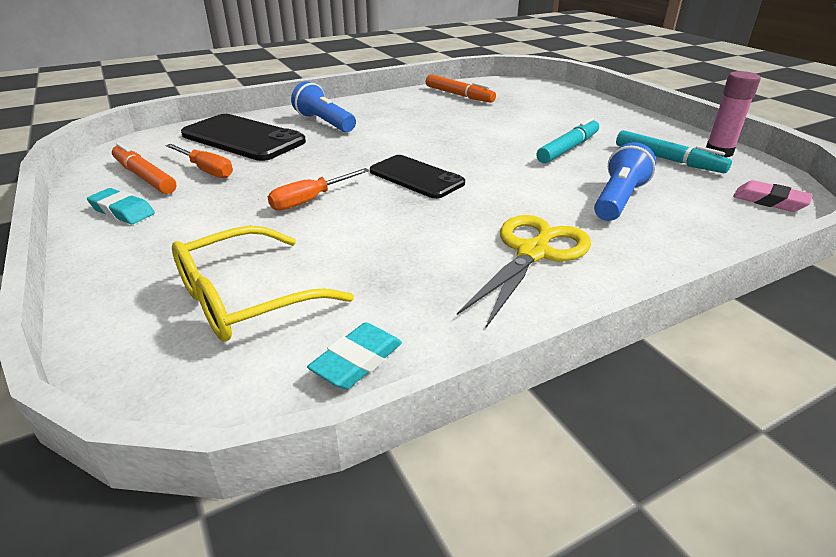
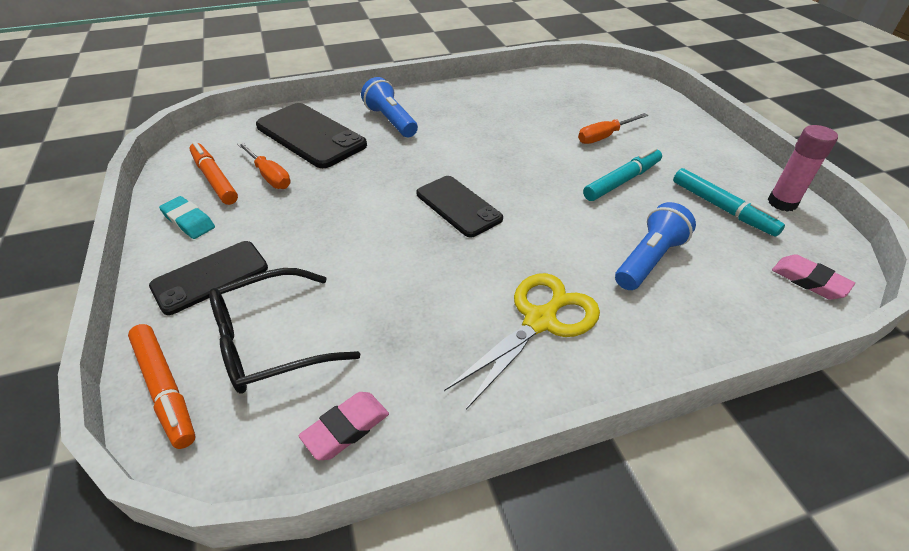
camera: 10 degrees right, 10 degrees up
(160, 253) = (210, 277): none -> black phone
(245, 299) = (270, 342): yellow glasses -> black glasses
(310, 200) = (353, 226): orange screwdriver -> orange screwdriver (604, 136)
(357, 361) = (346, 428): turquoise eraser -> pink eraser
(459, 95) = (534, 91): orange marker -> orange marker (165, 389)

